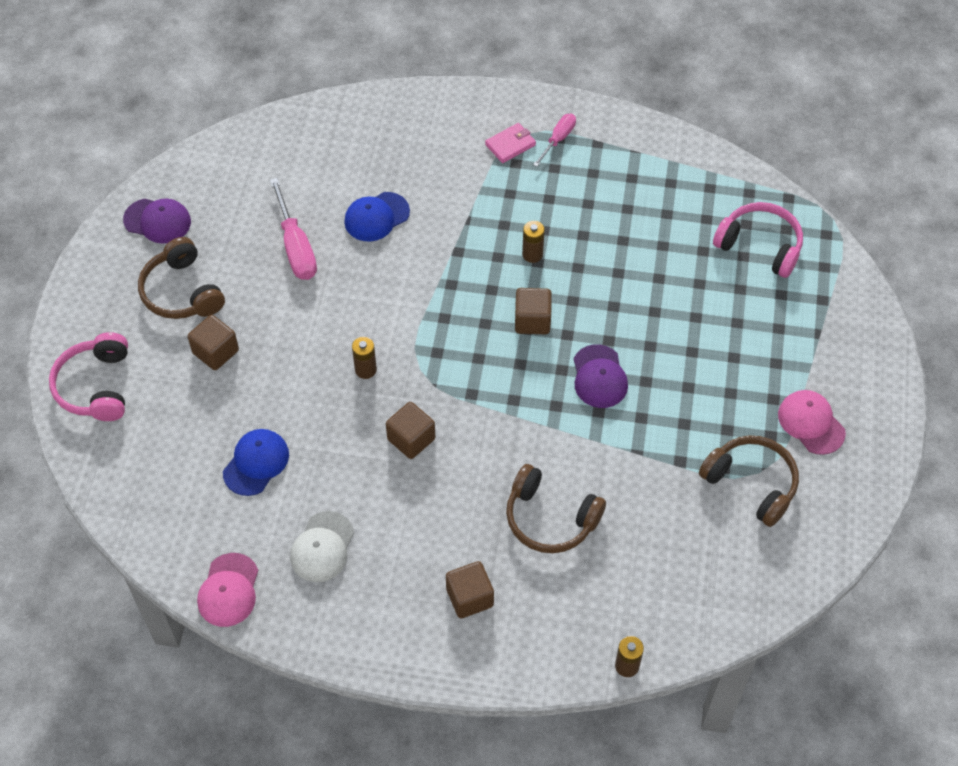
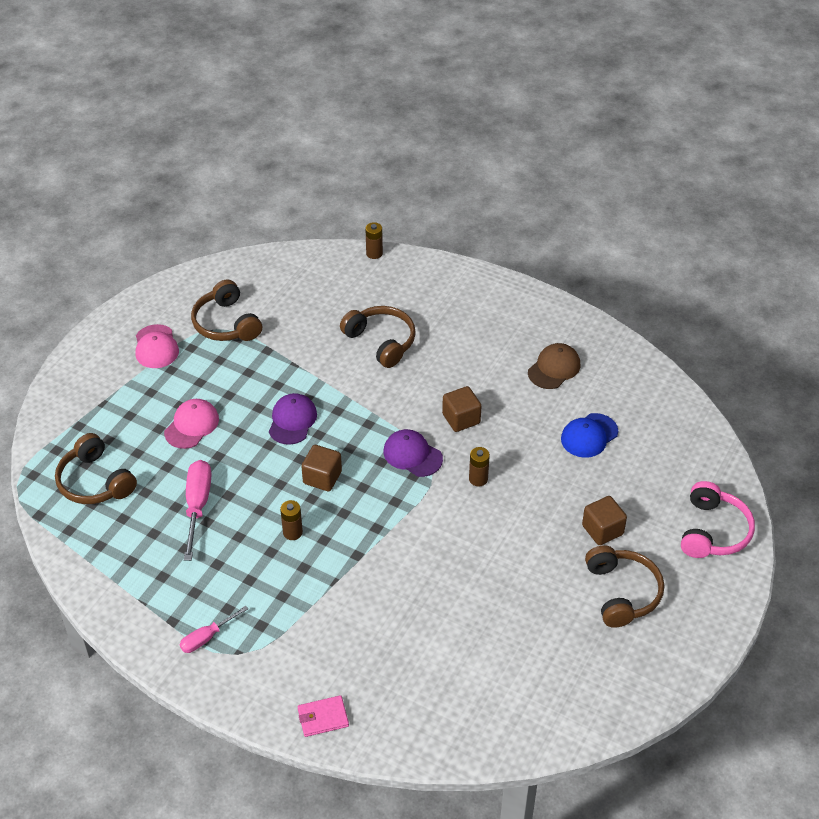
camera: 160 degrees left, 10 degrees down
(157, 221) = (633, 672): purple cap -> purple cap (412, 455)
(228, 590) = (630, 361): pink cap -> pink cap (192, 425)
(296, 247) = (504, 604): pink screwdriver -> pink screwdriver (197, 506)
(322, 547) = (554, 368): white cap -> brown cap
(376, 217) = (418, 611): blue cap -> none
(469, 597) = (460, 313): brown cube -> none
(510, 145) = (256, 646): pink wallet -> pink wallet (323, 717)
(760, 245) = (95, 482): pink headphones -> brown headphones

